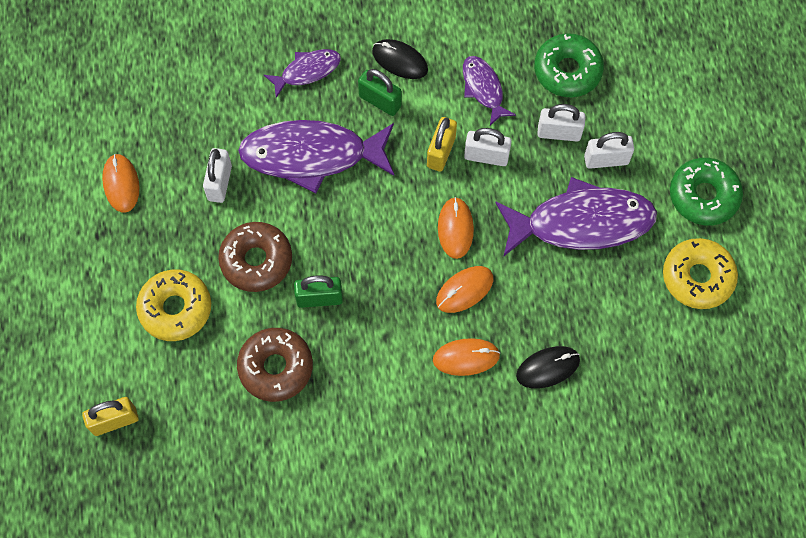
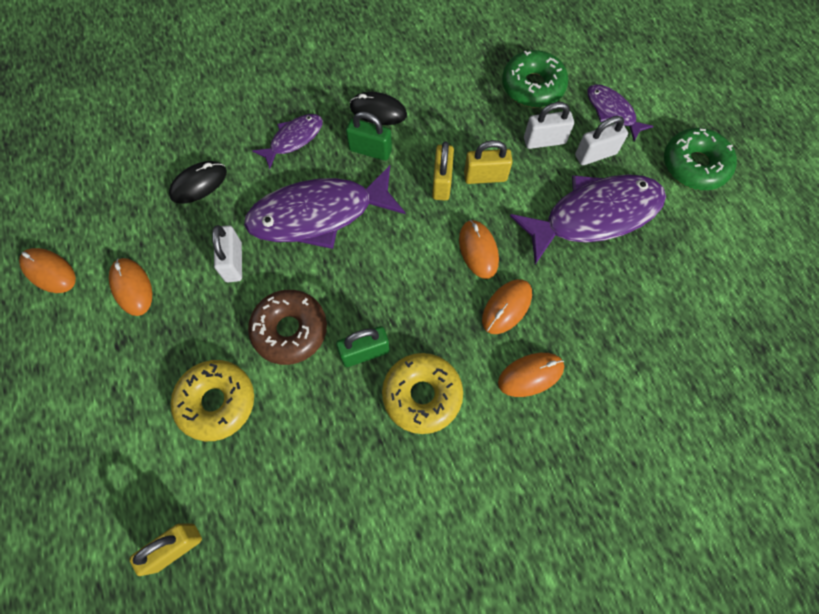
camera: 15 degrees left, 0 degrees up
(49, 150) = (49, 271): none -> orange mouse
(276, 367) = (339, 438): brown donut -> none
(483, 89) = (462, 118): purple fish -> purple fish (612, 112)
(486, 156) = (485, 177): white padlock -> yellow padlock
(548, 368) = (614, 364): black mouse -> black mouse (199, 184)
(697, 277) = (719, 240): yellow donut -> yellow donut (422, 395)

